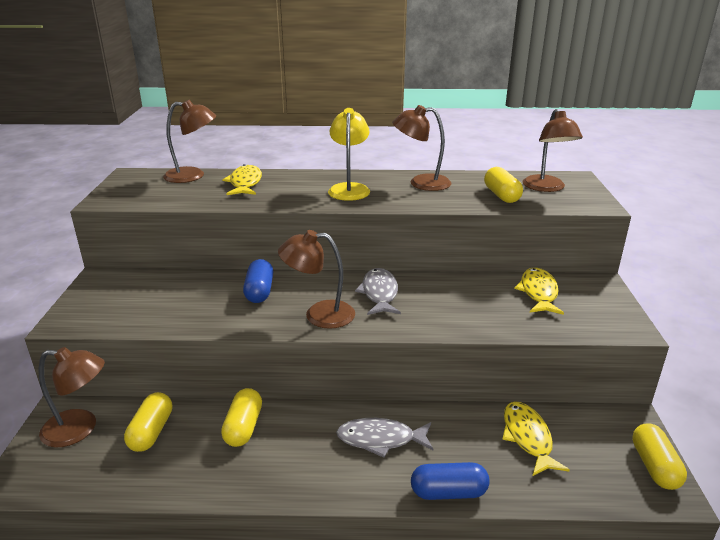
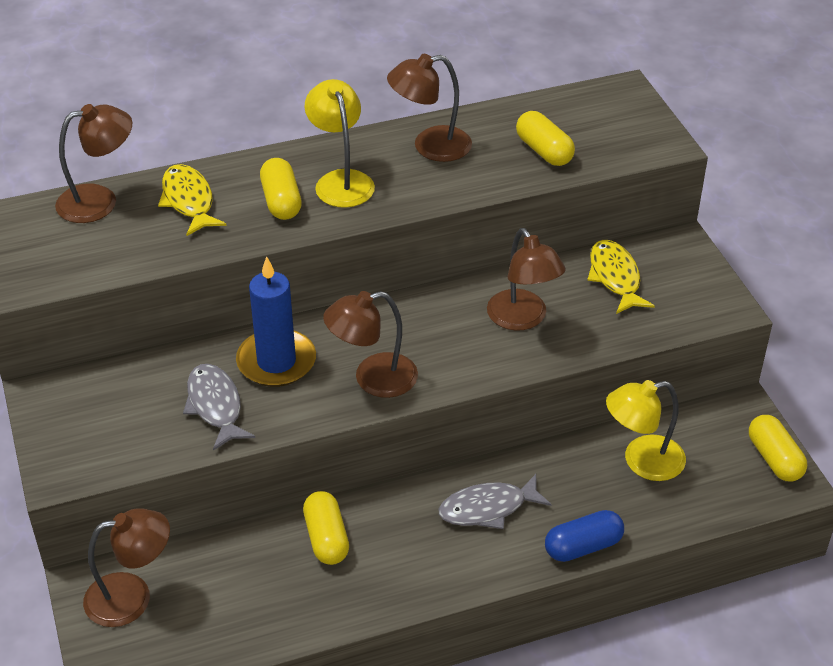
camera: 20 degrees left, 15 degrees up
(151, 432) = (222, 575): yellow capsule -> yellow capsule (281, 201)
(259, 291) = (276, 361): blue capsule -> blue candle
(379, 293) = (428, 326): grey fish -> grey fish (215, 406)
(527, 437) = (642, 461): yellow fish -> yellow lamp
(546, 188) = (594, 121): brown lamp -> brown lamp (522, 319)

